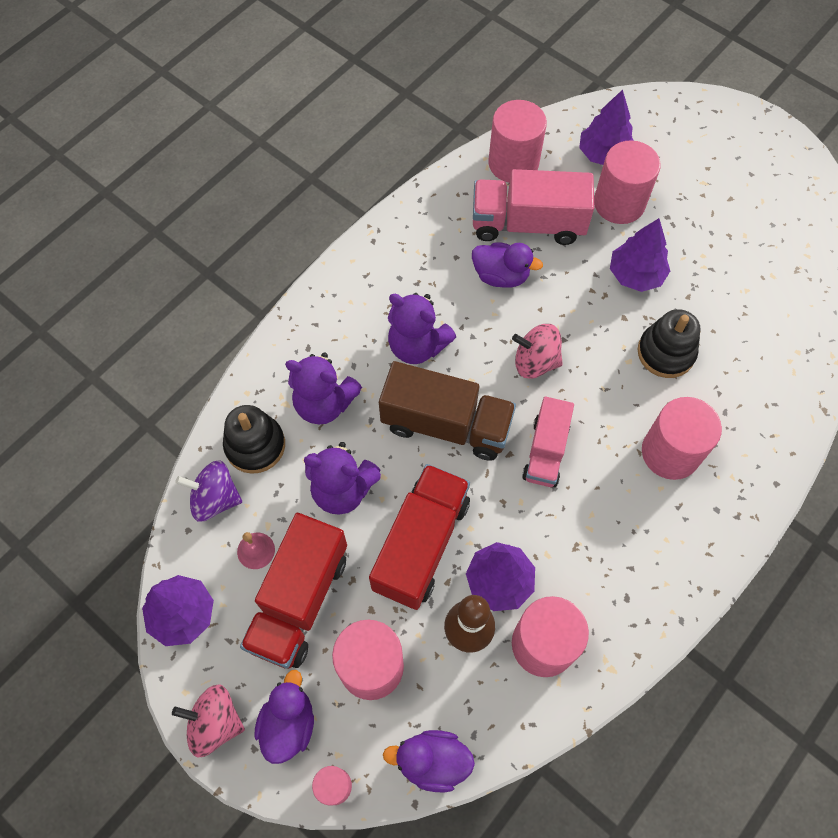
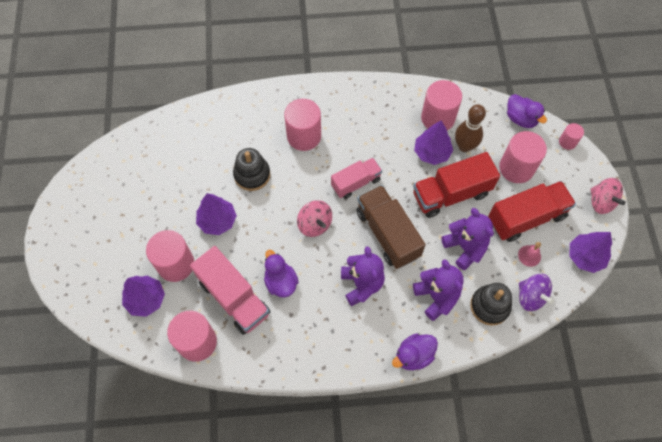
camera: 135 degrees left, 0 degrees up
(288, 723) = (569, 176): purple duck -> purple duck (413, 355)

